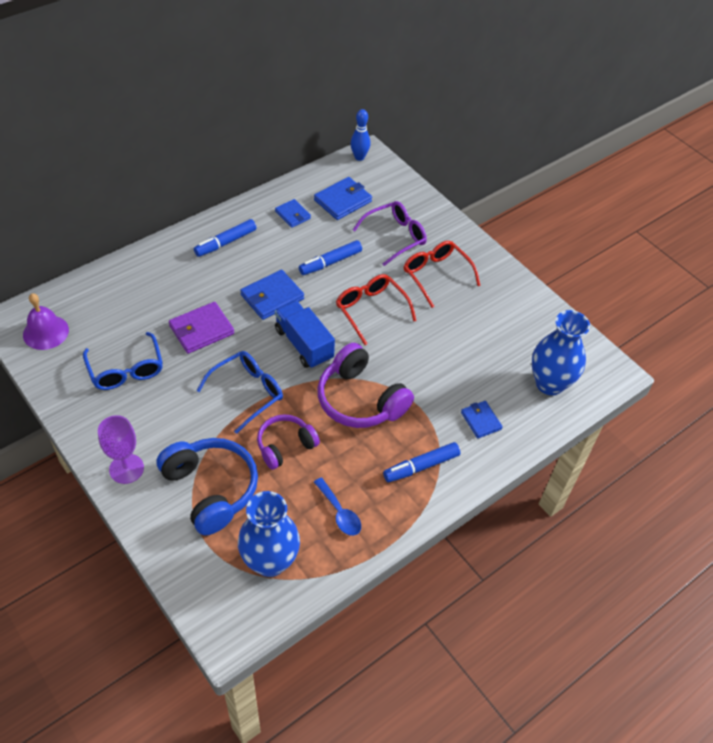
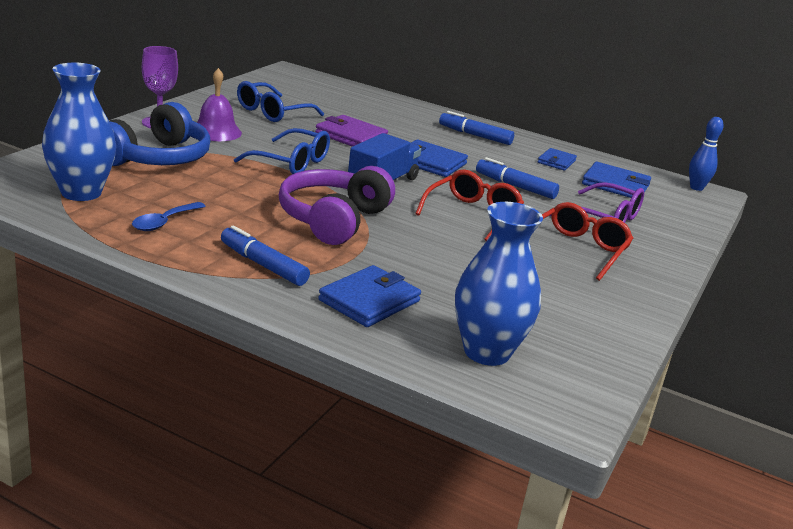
camera: 65 degrees right, 25 degrees down
(46, 332) = (287, 82): purple bell -> purple bell (216, 131)
(285, 446) = (236, 186): purple headphones -> none
(481, 421) = (369, 301): blue wallet -> blue wallet, size x1.59

